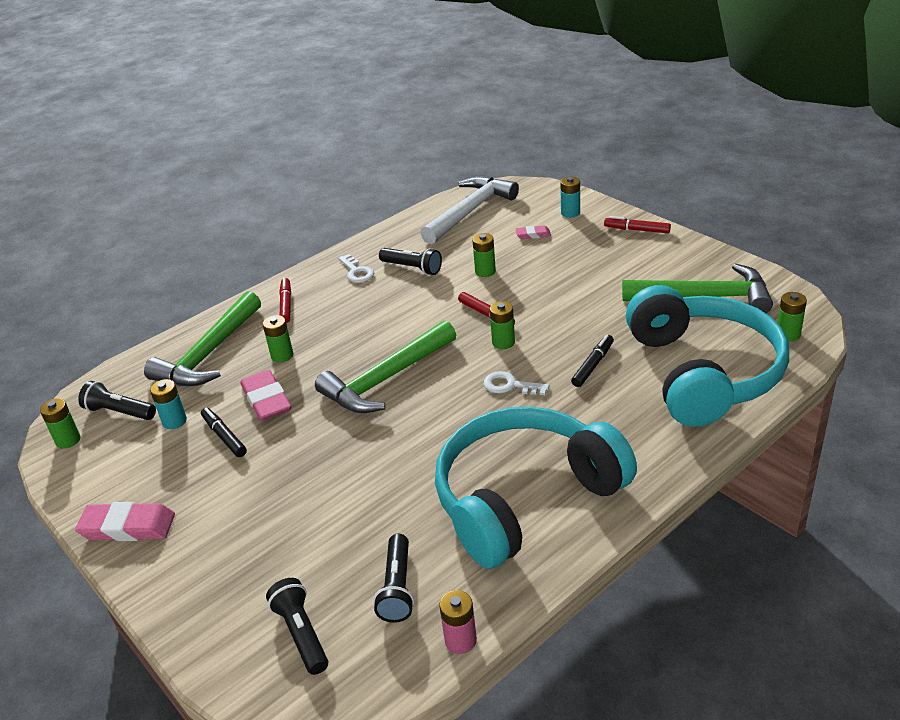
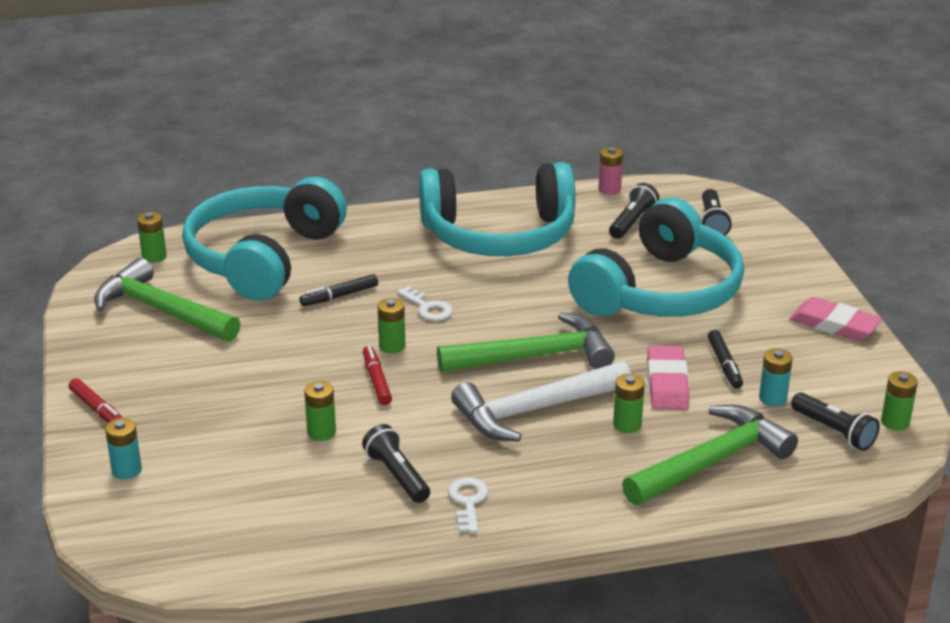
camera: 155 degrees left, 5 degrees down
(286, 305) = (588, 491): red marker -> none
(315, 494) = (661, 292): none -> turquoise headphones
(470, 211) = (235, 537): white hammer -> white hammer (534, 410)
(533, 235) = (210, 458): pink eraser -> none

